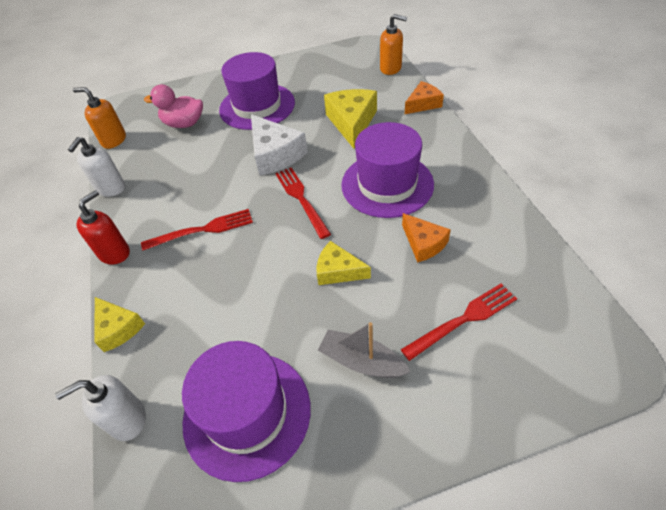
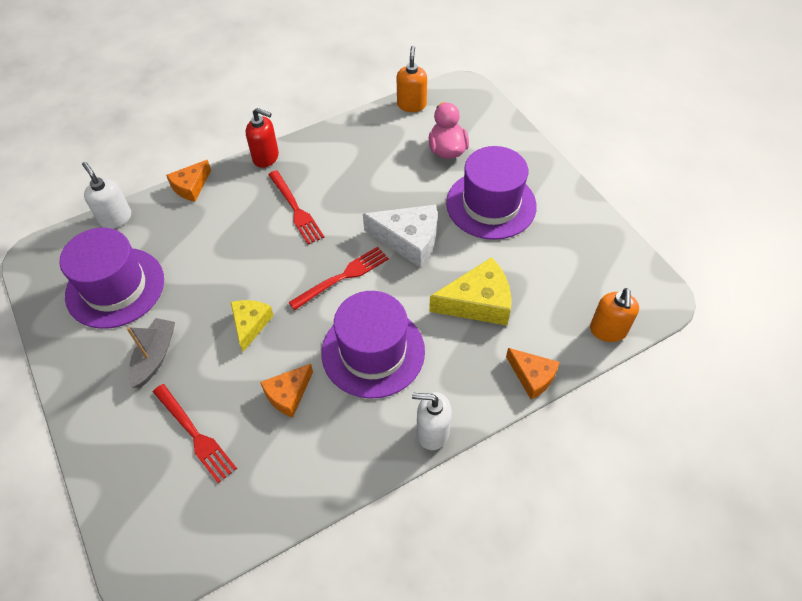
camera: 75 degrees right, 5 degrees up
(111, 188) = (343, 127): white soap dispenser -> white soap dispenser (432, 432)
(118, 328) = (191, 186): yellow cheese -> orange cheese
(275, 154) = (409, 240): white cheese -> white cheese turned 120 degrees counterclockwise

